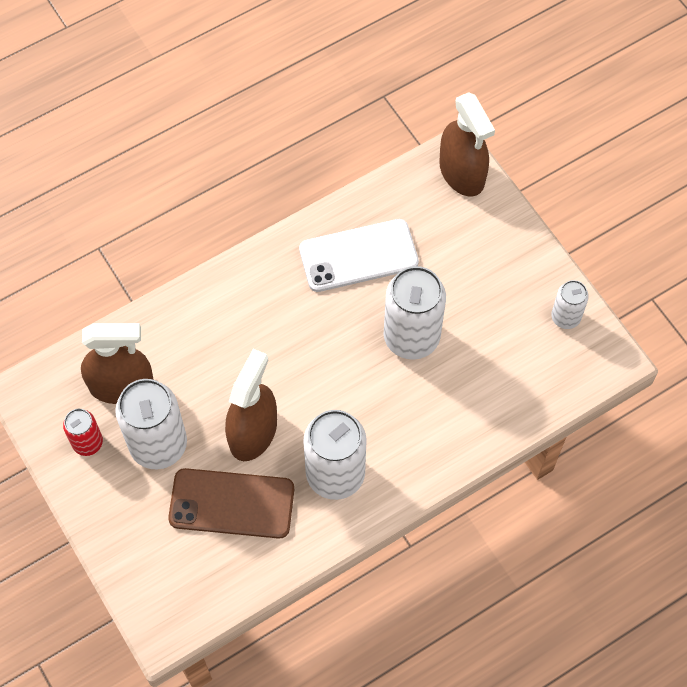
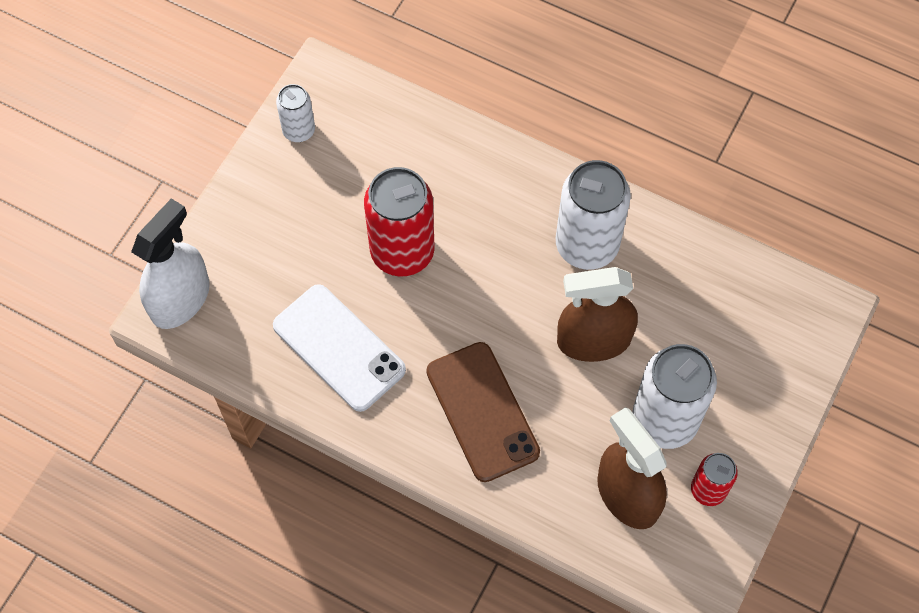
camera: 120 degrees left, 0 degrees up
(231, 504) = (676, 319): brown phone -> brown phone (482, 411)
(411, 337) = (402, 252): white can -> red can
(462, 173) = (180, 299): brown spray bottle -> white spray bottle

